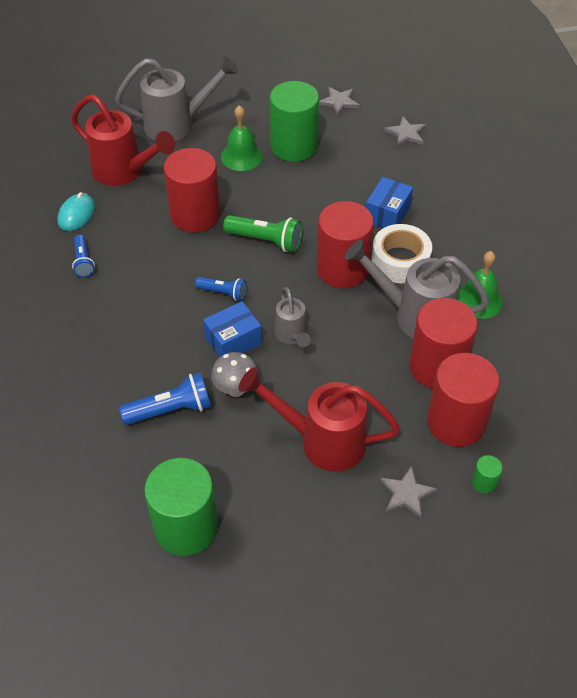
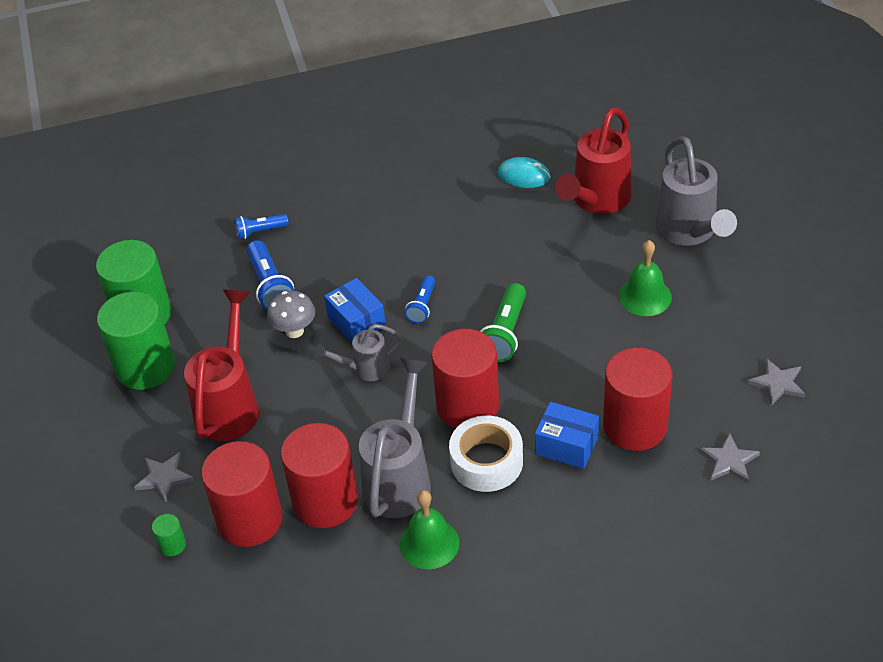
camera: 90 degrees right, 5 degrees down
(83, 262) = (456, 193): blue flashlight -> blue flashlight (260, 231)
(195, 215) = (537, 268): red cylinder -> red cylinder (635, 426)
(294, 146) = (674, 344): green cylinder -> green cylinder (145, 367)

